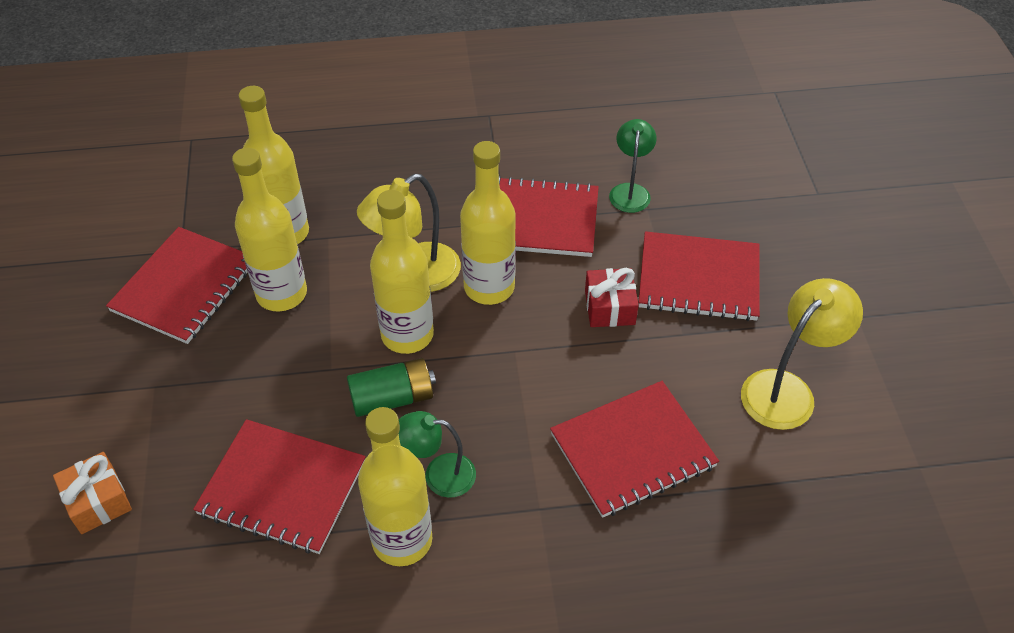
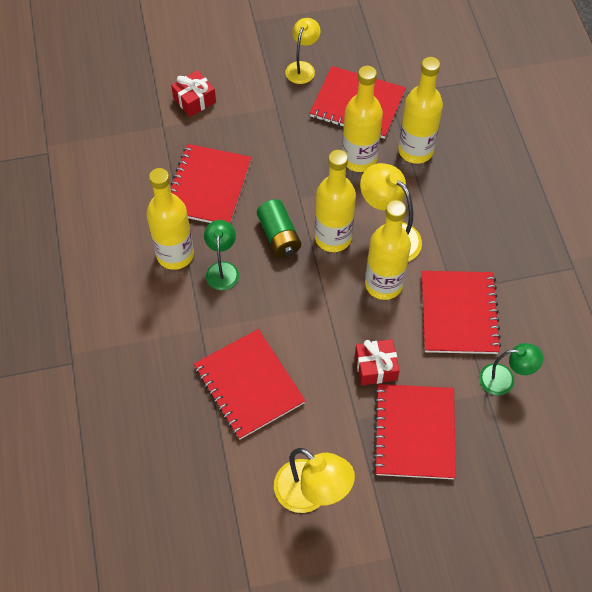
camera: 85 degrees right, 10 degrees up
(89, 347) = (302, 68): none -> yellow lamp
(98, 501) = (194, 100): orange gift -> red gift

